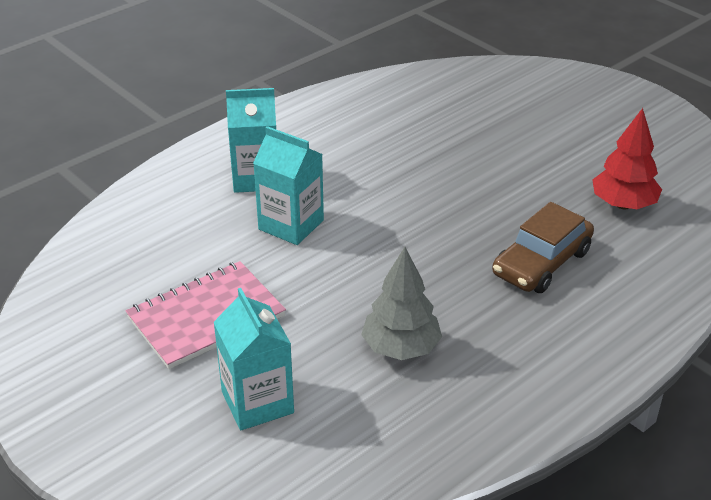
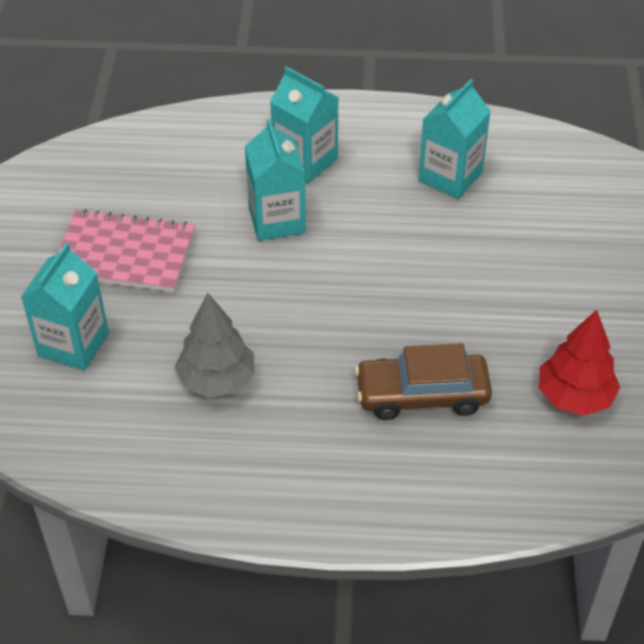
camera: 45 degrees right, 10 degrees up
(369, 132) = (450, 176): none -> turquoise carton

